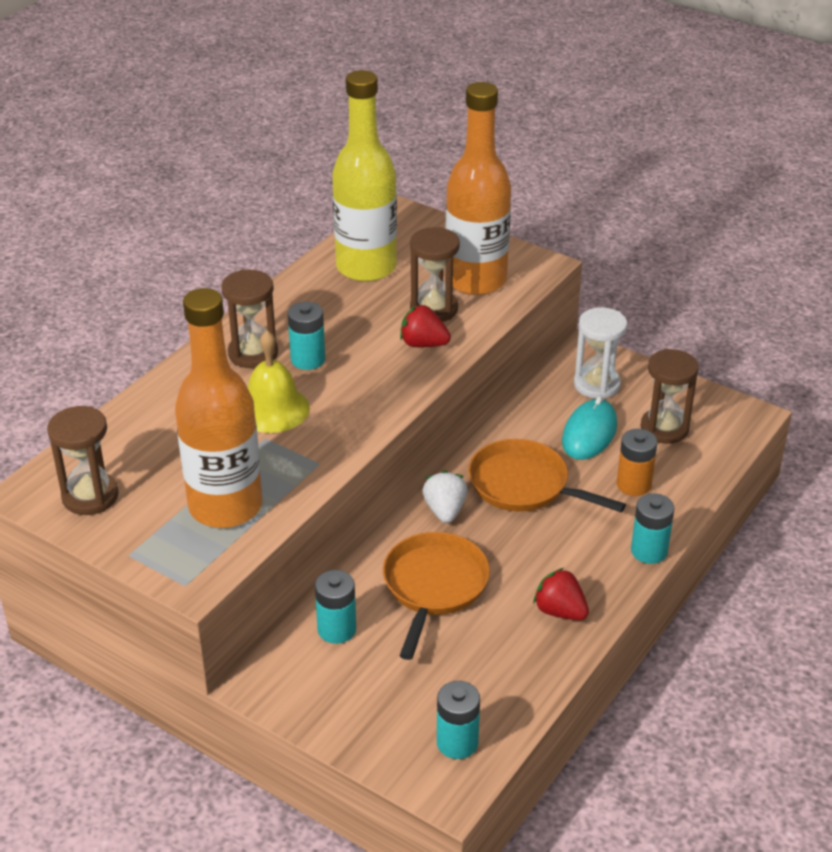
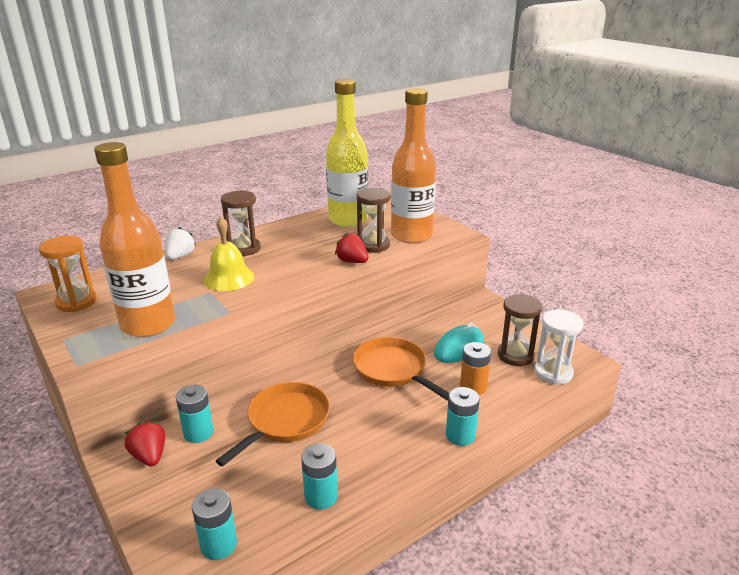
camera: 20 degrees right, 10 degrees down
(90, 496) = (76, 302): brown hourglass -> orange hourglass
(308, 359) = (273, 257): turquoise battery -> turquoise battery (321, 496)
(445, 511) = (327, 373): white strawberry -> white strawberry (180, 256)
(560, 611) = (365, 462): red strawberry -> red strawberry (149, 456)
(596, 385) = (480, 320): white hourglass -> white hourglass (553, 373)

